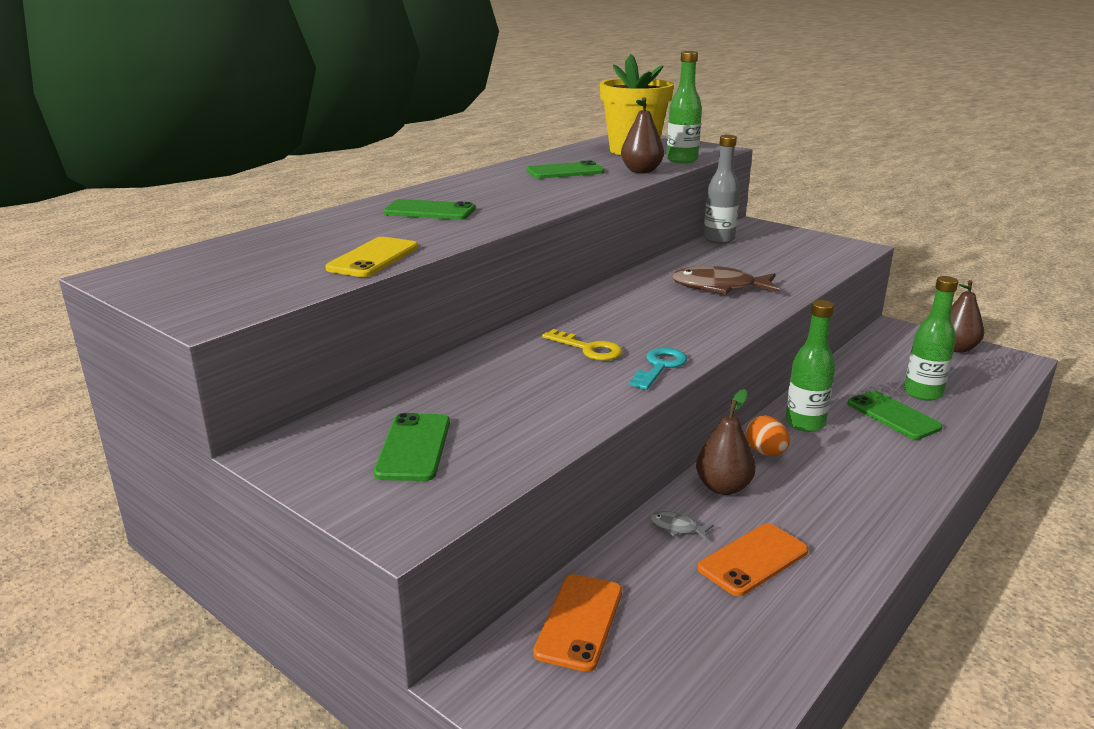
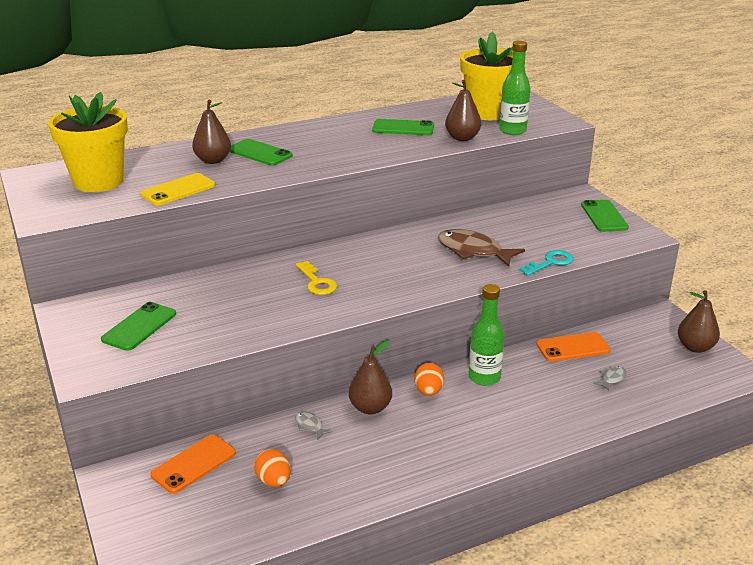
camera: 25 degrees right, 5 degrees up
(242, 267) = (98, 181): none -> yellow flower pot
(379, 225) = (213, 160): none -> brown pear
(660, 367) = (348, 308): turquoise key -> turquoise key (550, 263)
(705, 607) = (273, 481): none -> orange egg
(719, 239) = (531, 204): grey bottle -> none
(753, 559) = (336, 462): orange phone -> orange phone (573, 347)
(893, 415) = (563, 390): green phone -> green phone (604, 216)
(923, 393) = (612, 378): green bottle -> grey fish

